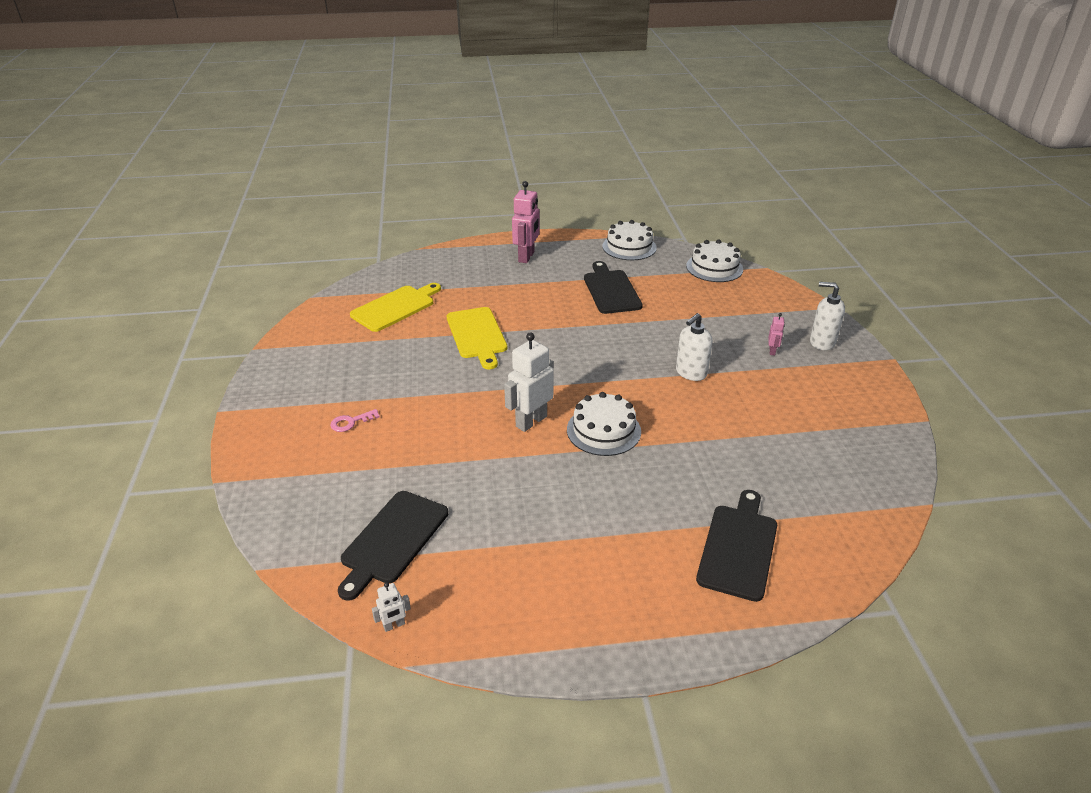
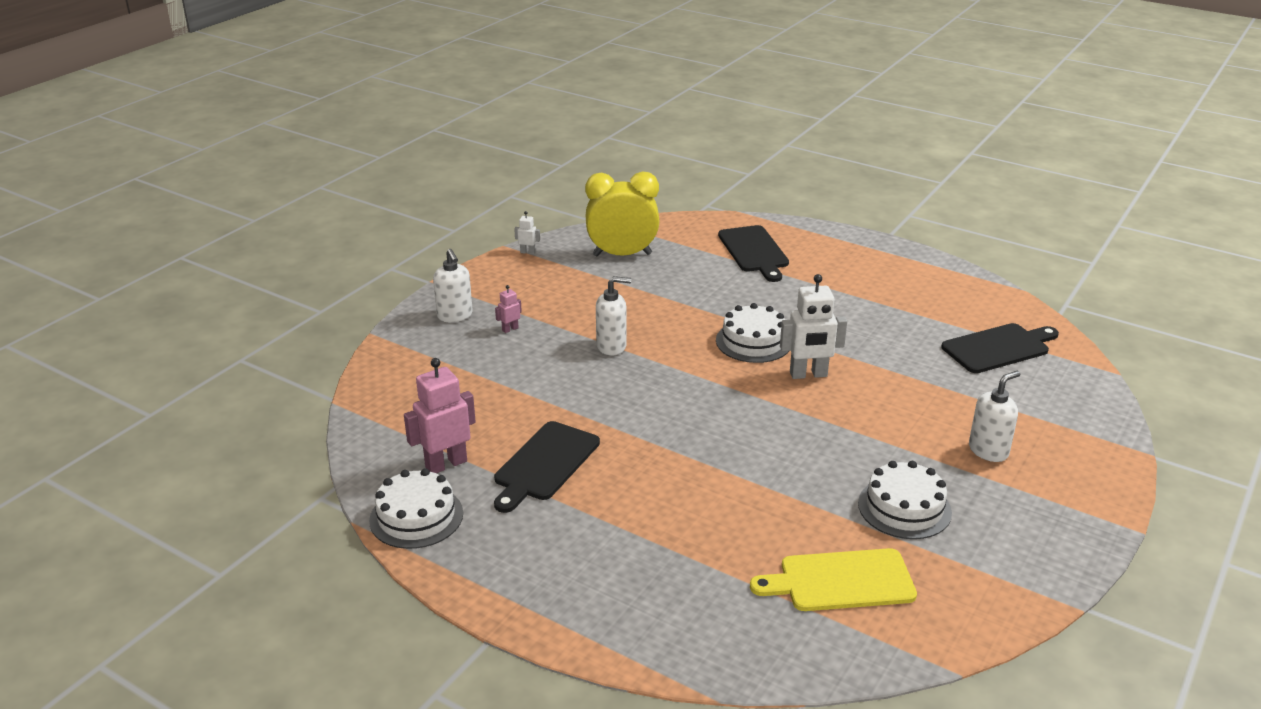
camera: 140 degrees left, 5 degrees down
(351, 422) = (988, 451): pink key -> white soap dispenser
(394, 625) = (1023, 308): white robot -> white robot (528, 252)
(477, 335) = (772, 484): yellow cutting board -> none
(526, 257) = (570, 577): pink robot -> pink robot (446, 464)
(714, 267) = (383, 431): white cake -> white cake (904, 508)
(738, 547) = (754, 251): black cutting board -> black cutting board turned 75 degrees counterclockwise
(831, 466) = (622, 255): none -> yellow clock

